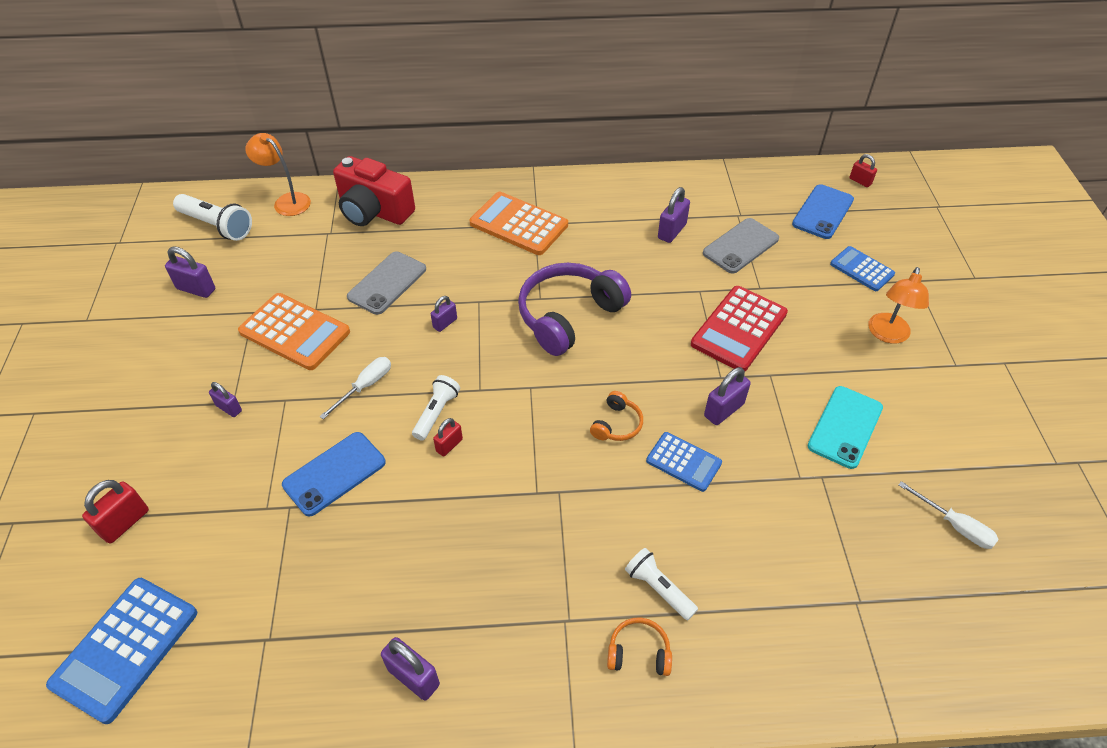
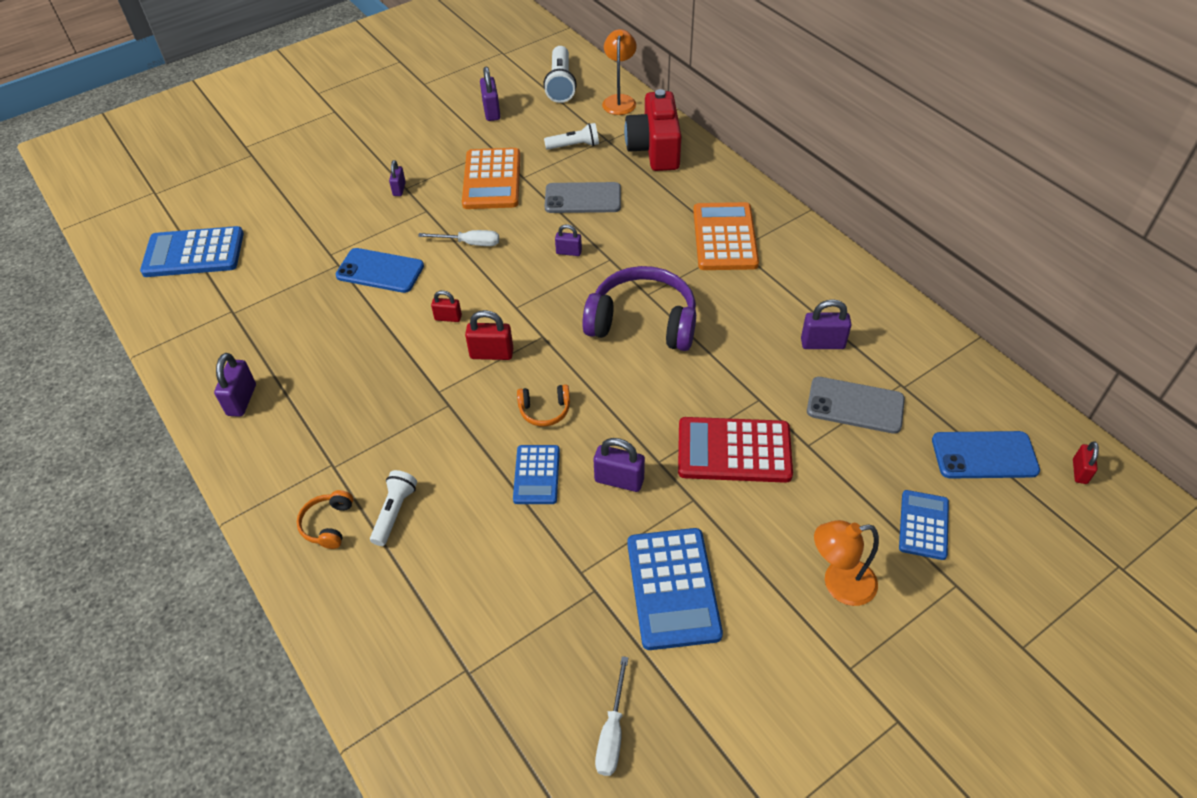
camera: 60 degrees right, 0 degrees up
(125, 523) = (279, 199): red padlock -> red padlock (491, 354)
(436, 413) = (474, 295): white flashlight -> white flashlight (574, 146)
(638, 652) = (328, 524): orange headphones -> orange headphones turned 150 degrees counterclockwise
(845, 427) = (673, 588): turquoise phone -> blue calculator

